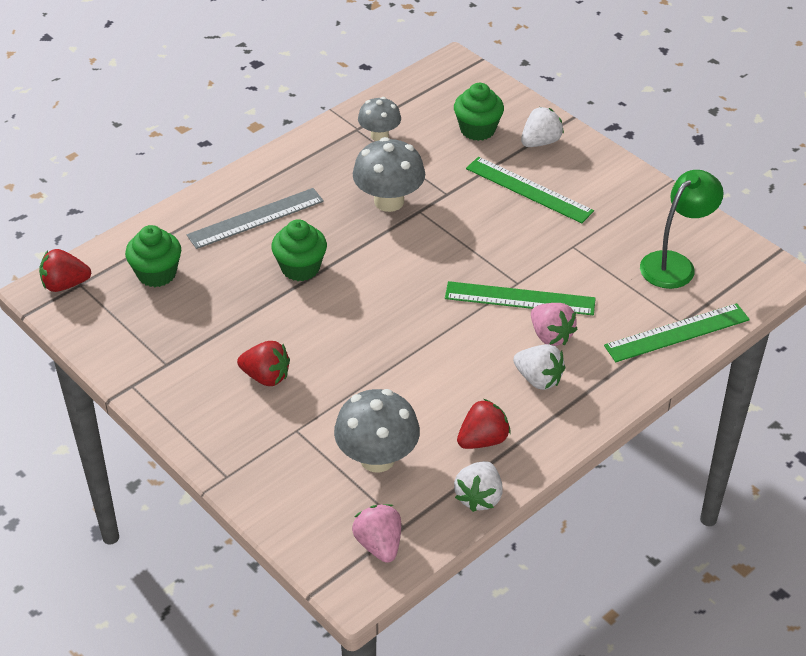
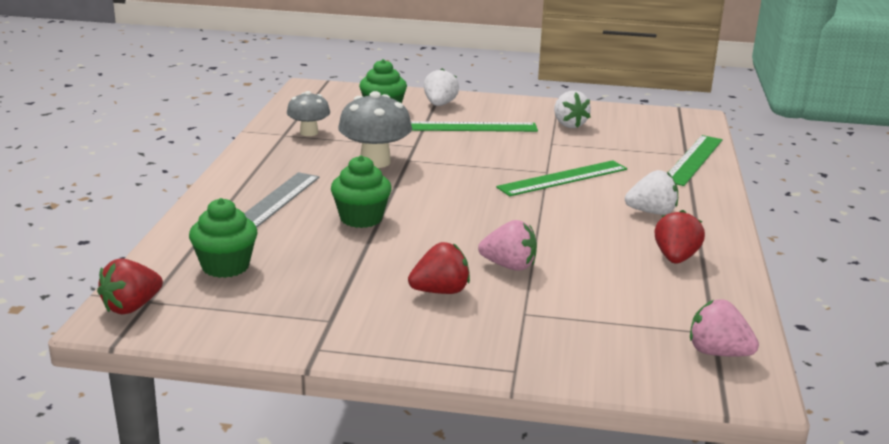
camera: 40 degrees left, 20 degrees down
(377, 458) = (620, 301): grey mushroom -> none
(479, 497) = (733, 290): white strawberry -> white strawberry (569, 125)
(551, 336) = (618, 188): pink strawberry -> pink strawberry (509, 266)
(674, 264) = (631, 131): green lamp -> none

